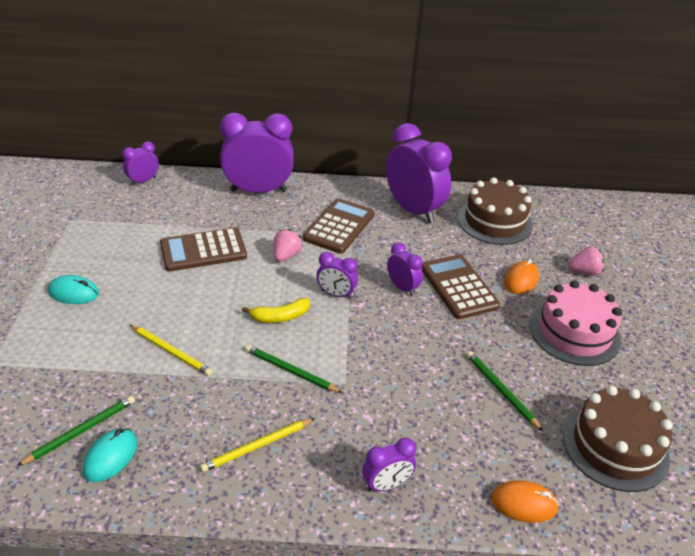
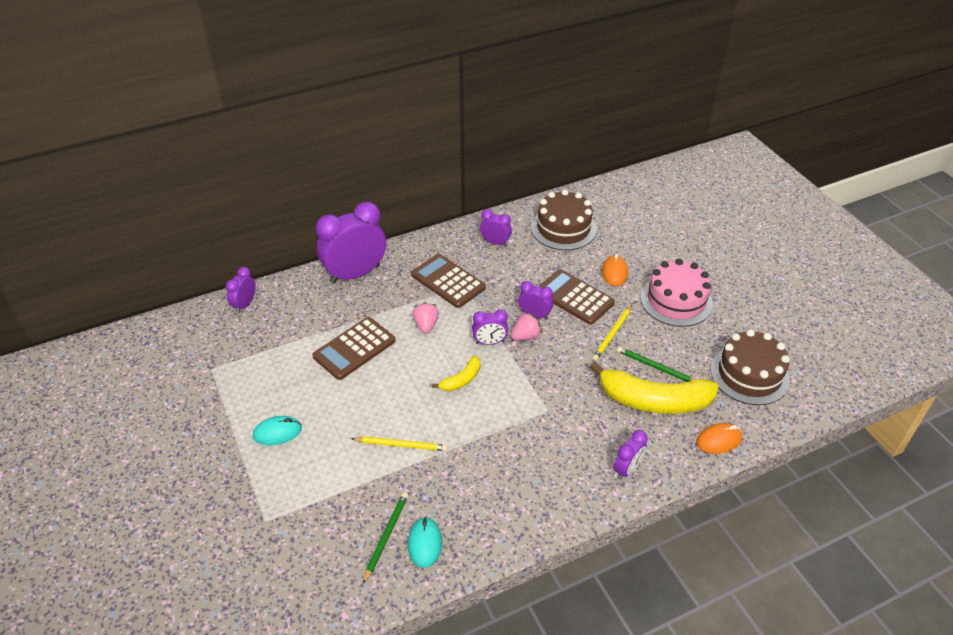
camera: 25 degrees left, 5 degrees up
(257, 446) = (522, 485): yellow pencil -> yellow pencil (612, 334)
(290, 371) = (502, 419): green pencil -> none
(339, 226) = (448, 281): brown calculator -> brown calculator turned 45 degrees counterclockwise
(413, 210) = (495, 242): purple clock -> purple clock, size x0.49
(473, 424) = (654, 400): none -> yellow banana
(584, 272) = (653, 247): pink strawberry -> pink strawberry (526, 336)

